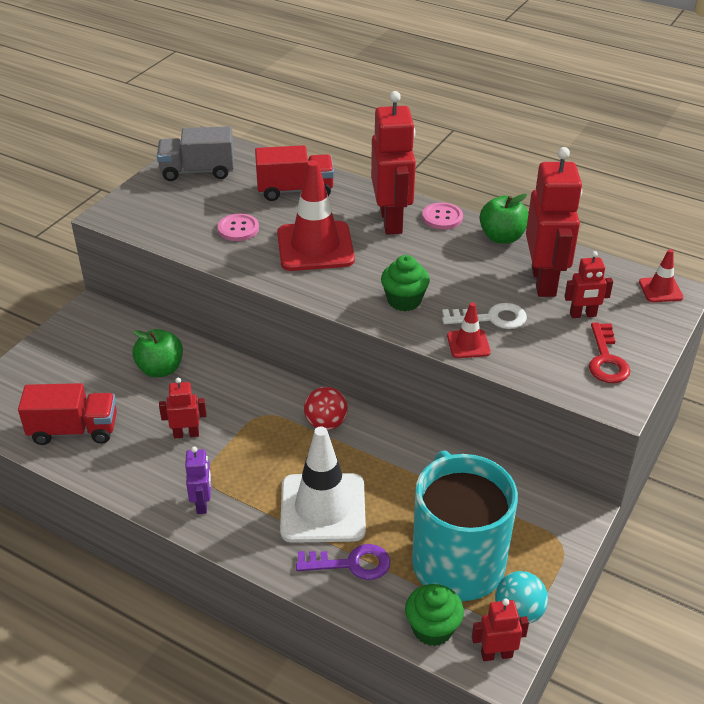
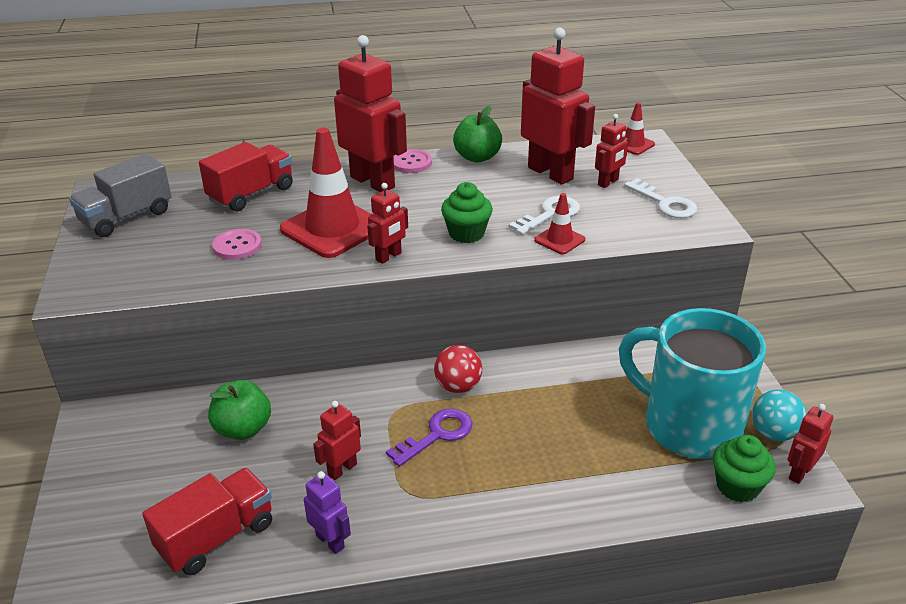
camera: 40 degrees left, 5 degrees down
(202, 503) = (434, 518): purple robot -> purple robot (330, 541)
(323, 508) = (541, 453): white traffic cone -> none
(324, 290) = (389, 257): none -> red robot
(351, 563) = (619, 481): purple key -> purple key (437, 435)
(606, 359) = (665, 203): red key -> white key

